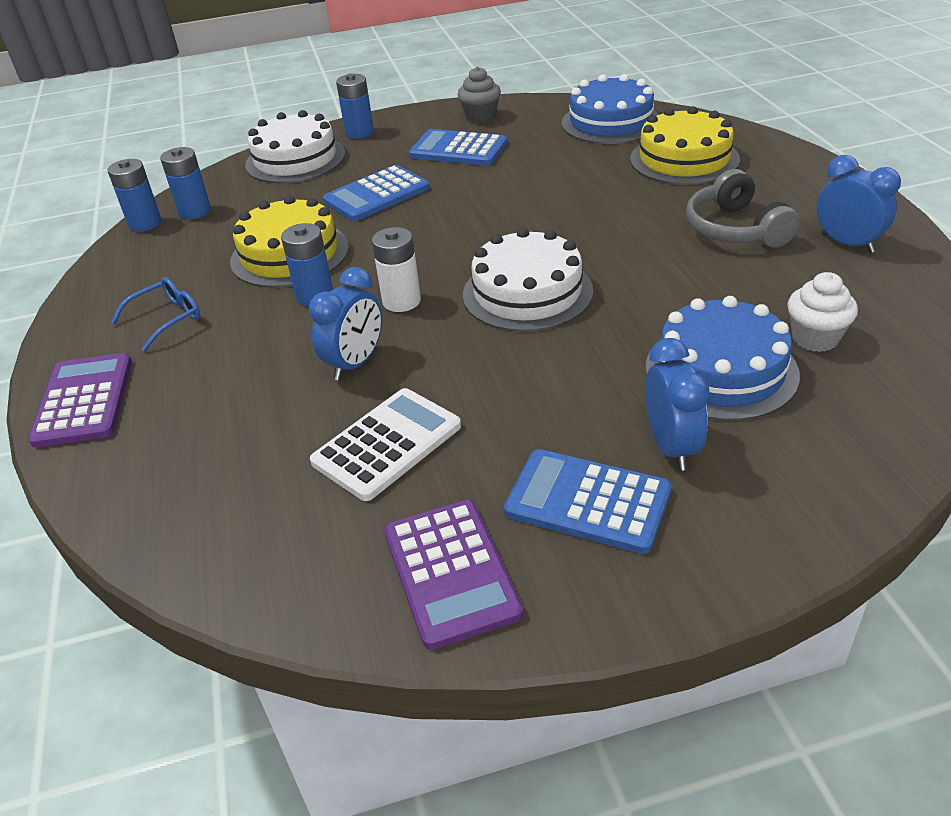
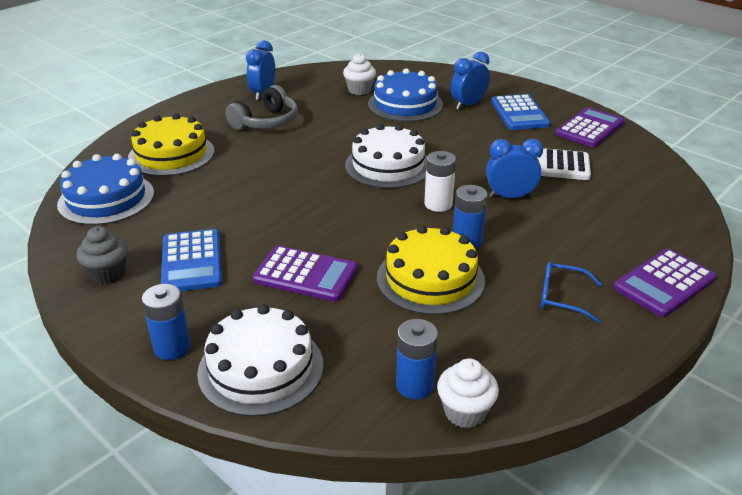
camera: 125 degrees left, 5 degrees down
(145, 223) = (465, 412): blue battery -> white cupcake
(376, 195) = (305, 275): blue calculator -> purple calculator

